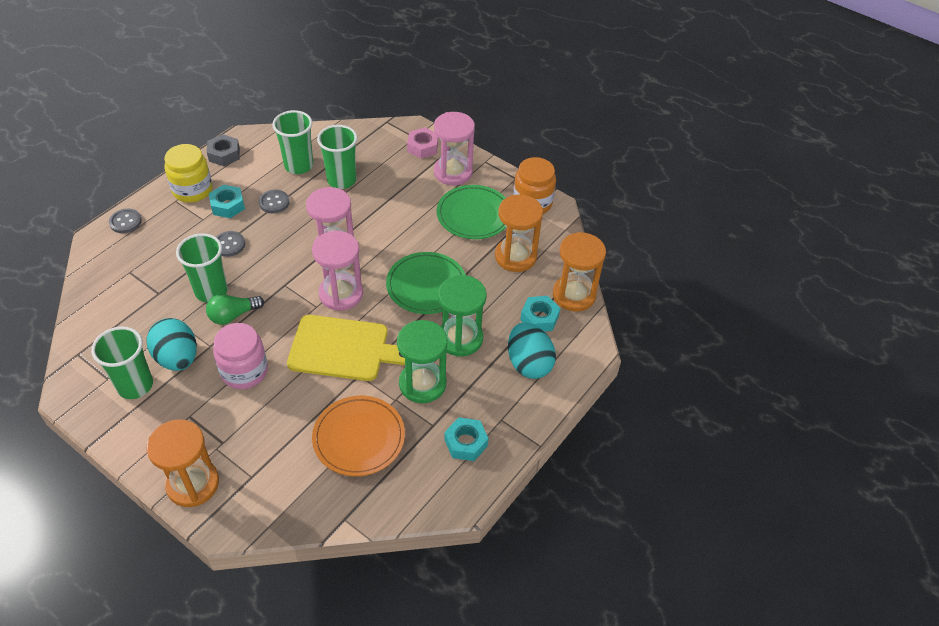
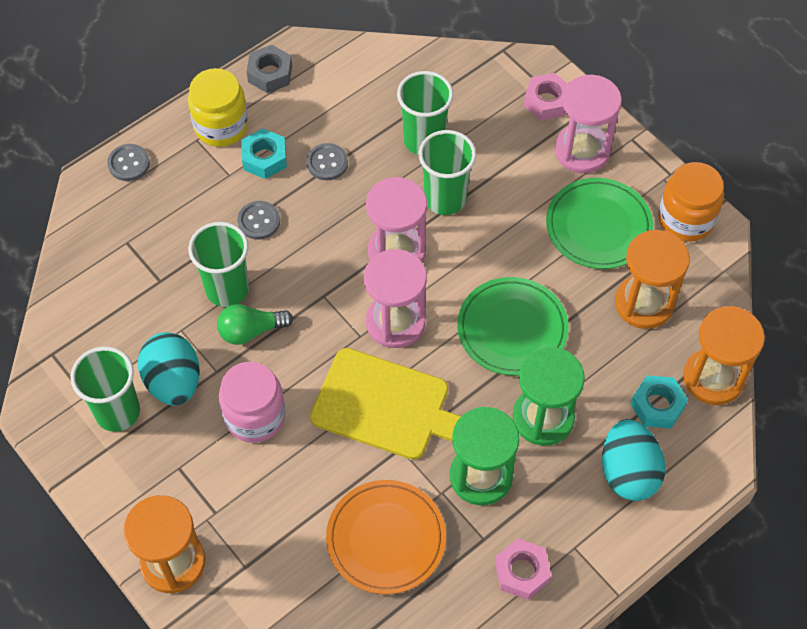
camera: 15 degrees right, 10 degrees up
(298, 166) = (368, 107): green cup -> green cup (445, 199)
(466, 443) = (522, 572): turquoise nut -> pink nut

